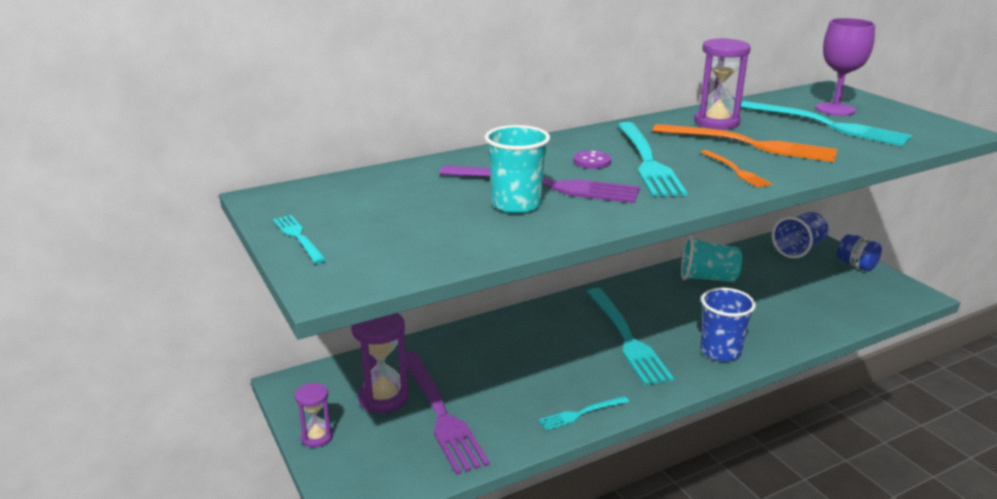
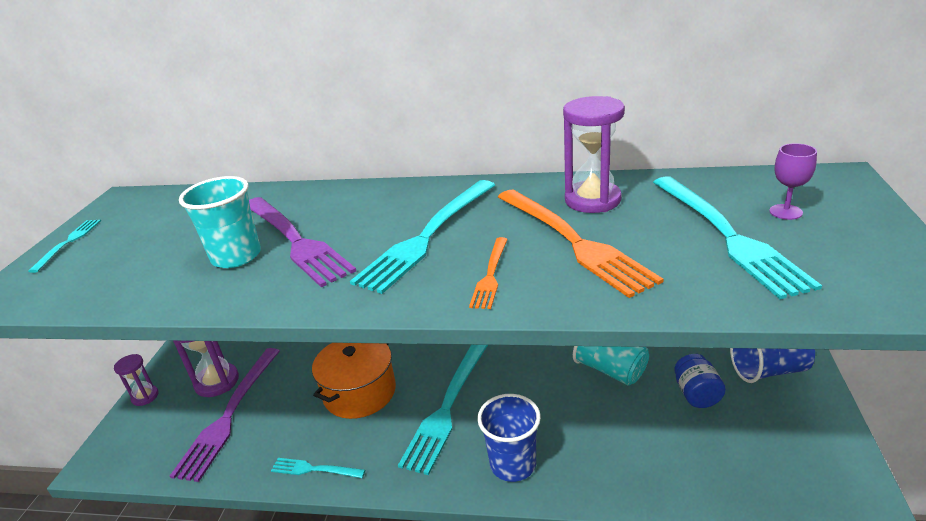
camera: 40 degrees right, 5 degrees up
(540, 355) = (359, 392): none -> orange pot
(592, 161) = (381, 223): purple button -> none
(835, 109) = (785, 212): purple goblet -> purple goblet, size x0.55
(856, 265) = (822, 421): blue jar -> blue jar (696, 394)

